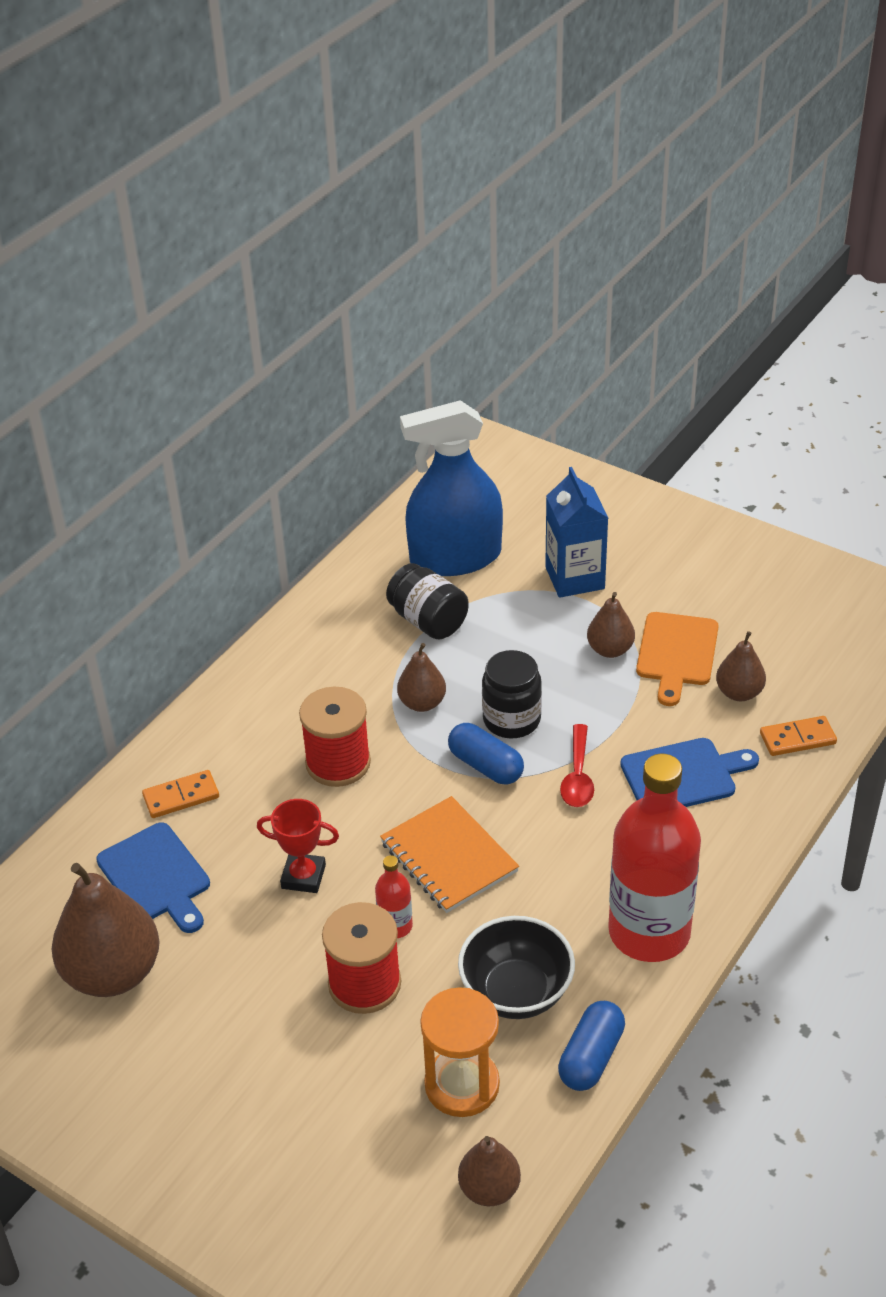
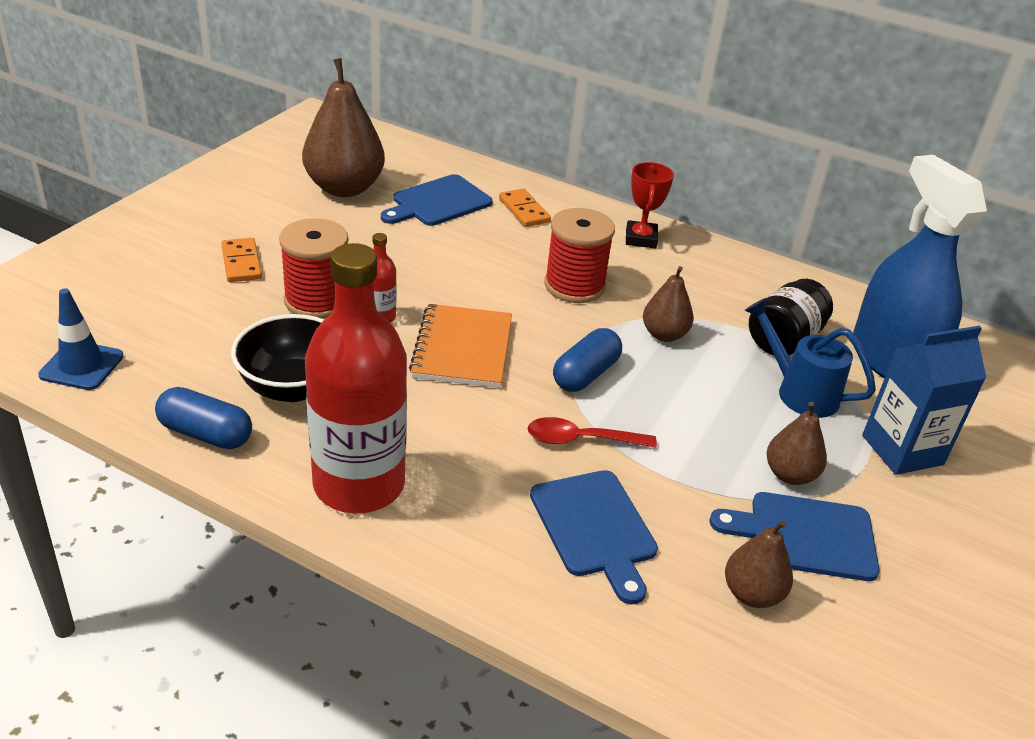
camera: 80 degrees right, 5 degrees down
(303, 876) = (438, 269): red trophy -> red trophy (641, 238)
(448, 857) = (462, 348): orange notebook -> orange notebook turned 45 degrees counterclockwise
(462, 1085) = (196, 352): orange hourglass -> none
(489, 1189) = (82, 366): brown pear -> blue traffic cone
(504, 624) = (800, 392): none -> blue watering can
(511, 720) = (655, 394): black jar -> none
(676, 653) = (805, 535): orange cutting board -> blue cutting board
(797, 738) = (682, 651): orange domino -> orange domino (241, 263)

